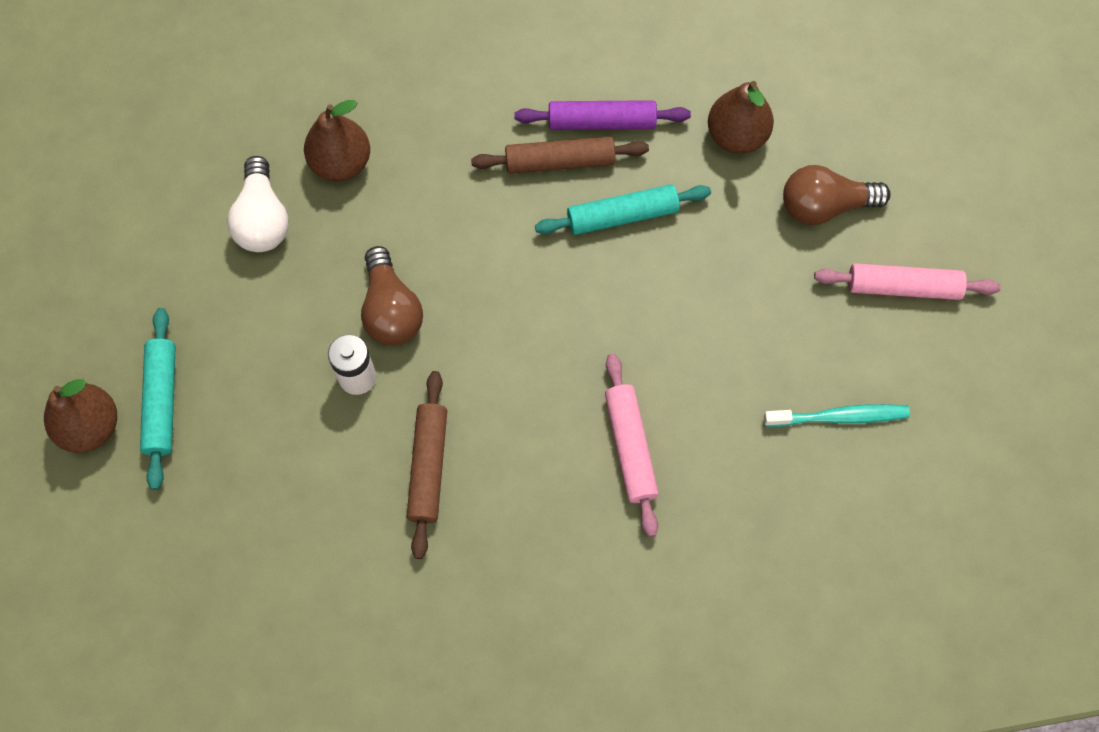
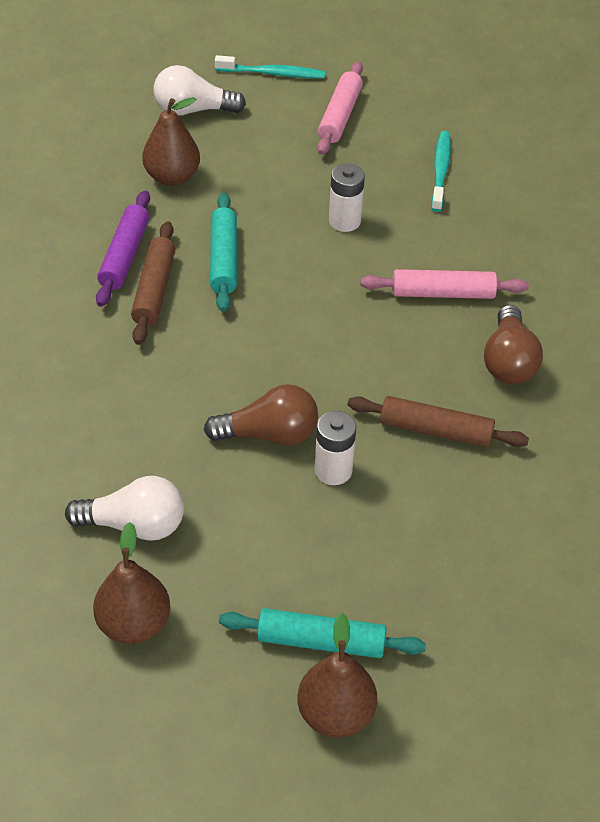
camera: 80 degrees left, 20 degrees down
(341, 163) = (93, 450): brown pear -> brown pear (134, 624)
(718, 325) = (344, 221): none -> white battery
(825, 206) = (256, 141): brown light bulb -> brown light bulb (508, 361)
(858, 129) = (193, 110): none -> white light bulb
(957, 198) = (273, 73): none -> turquoise toothbrush

